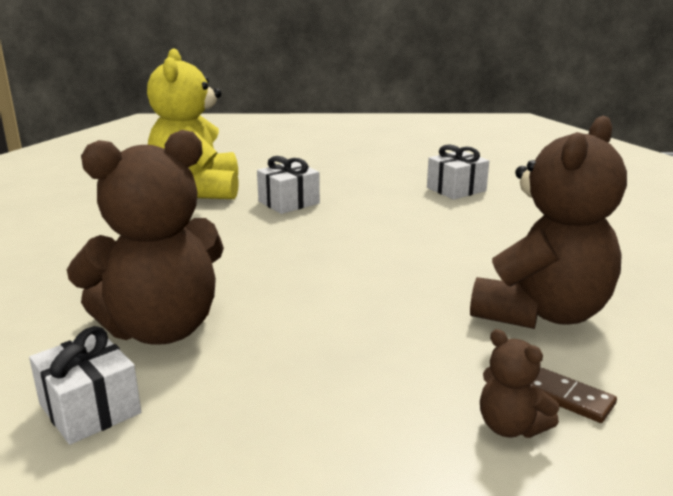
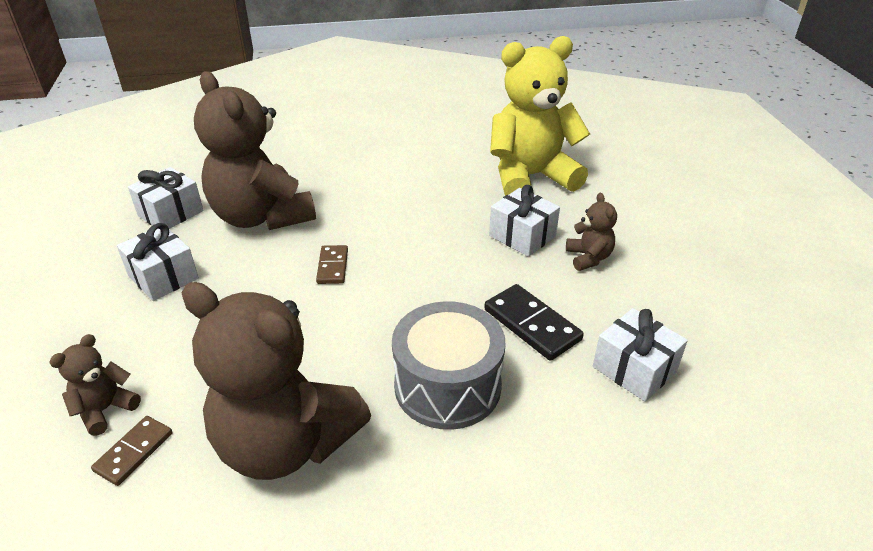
camera: 80 degrees right, 15 degrees up
(260, 403) = (163, 277): none -> white gift
(293, 285) = (333, 266): none -> brown domino
(330, 185) = (588, 258): none -> brown teddy bear
(405, 211) = (531, 325): none -> black domino
(471, 245) = (447, 386): none -> grey drum

